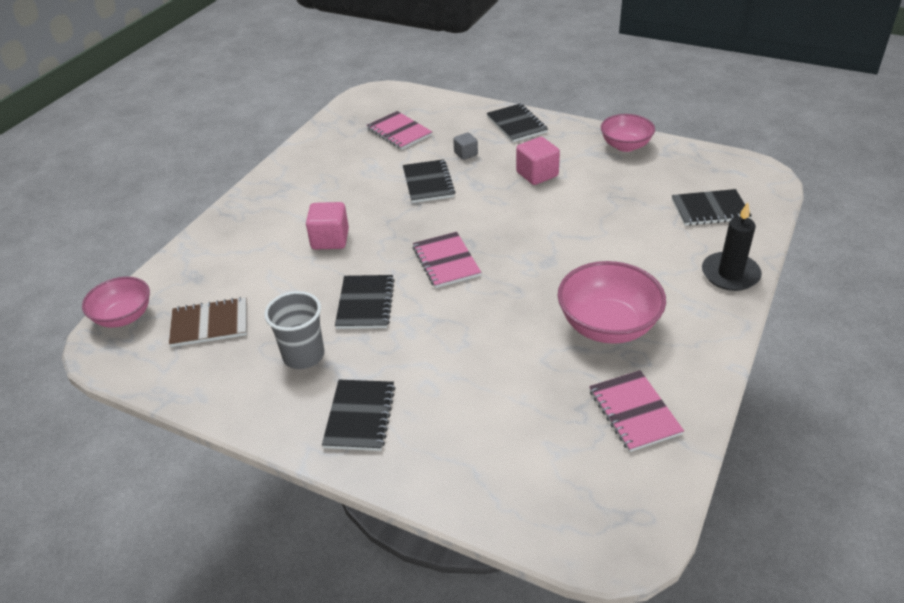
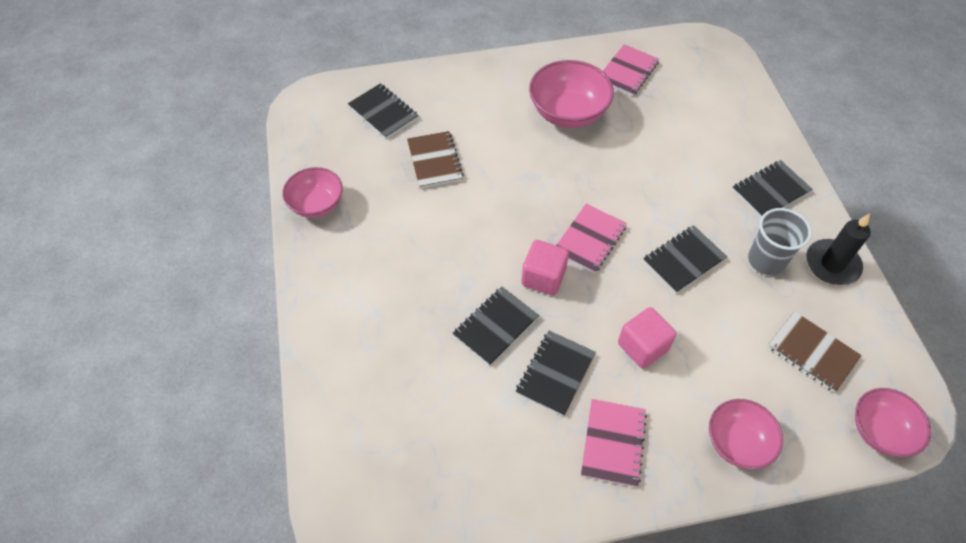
camera: 130 degrees left, 15 degrees up
(219, 244) = (737, 442): none -> pink bowl
(399, 132) = (423, 425): pink notebook -> pink notebook (613, 443)
(466, 154) = (421, 327): grey cube -> none
(516, 124) = (331, 315): black notebook -> black notebook (555, 373)
(537, 174) = (414, 246): pink cube -> pink cube (543, 277)
(619, 215) = (435, 161): none -> brown notebook
(730, 274) = (458, 76): black candle -> black candle (832, 264)

